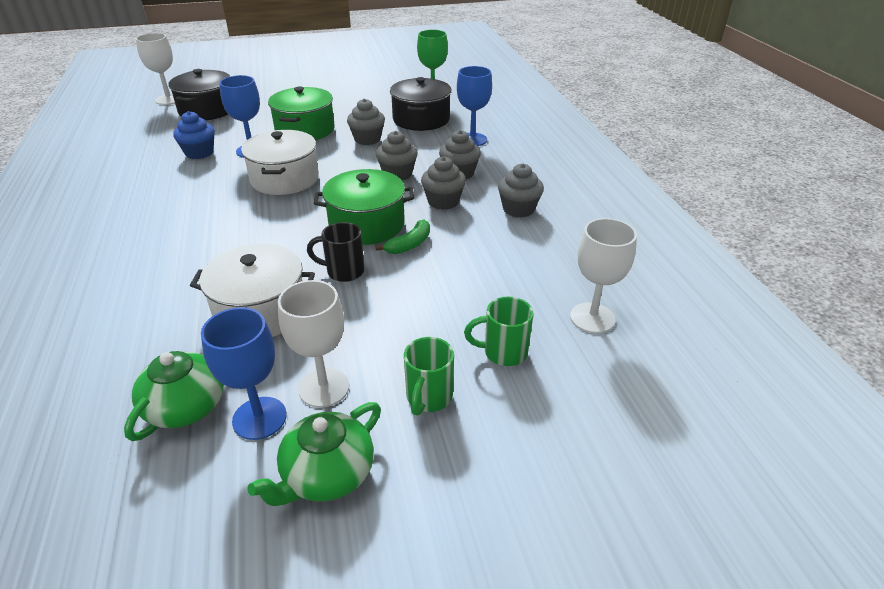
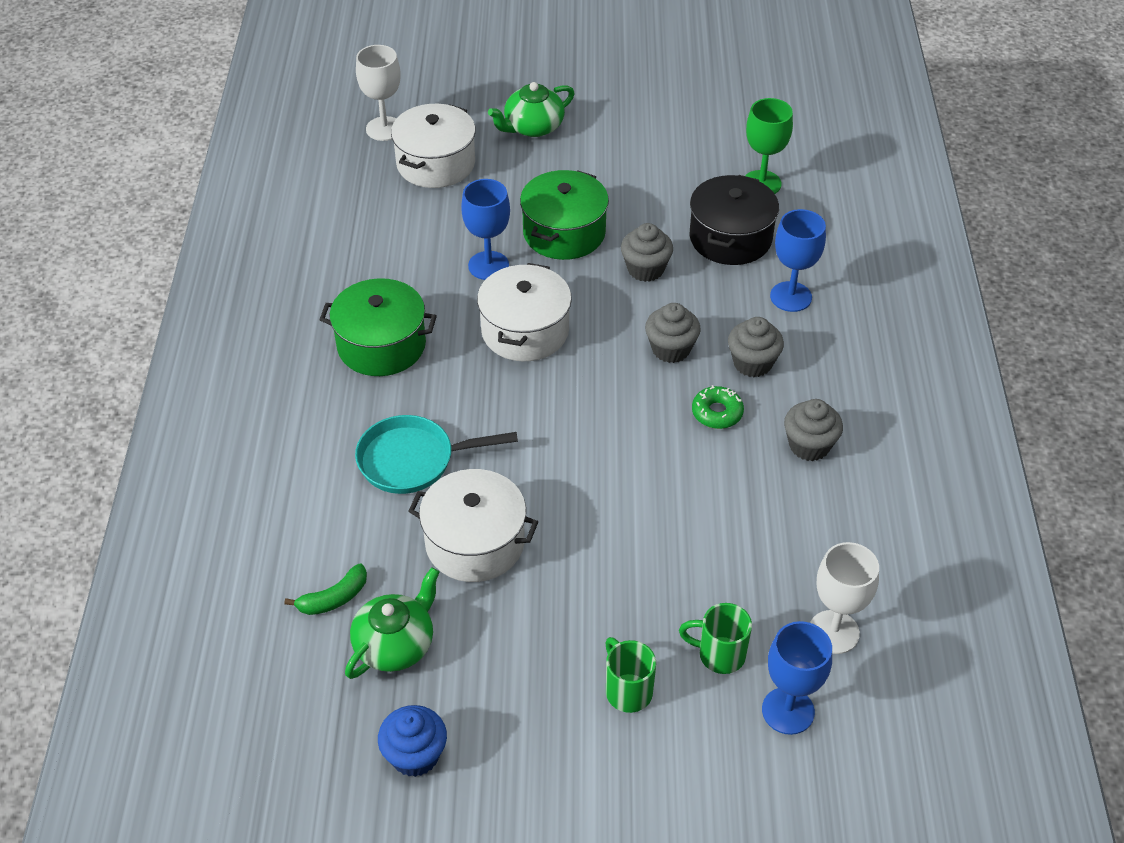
camera: 15 degrees right, 10 degrees up
(198, 265) = (413, 460): none -> turquoise pan
(199, 153) = (421, 257): blue cupcake -> blue cupcake (415, 755)
(207, 110) = (436, 163): black pot -> white pot
(259, 418) = (461, 675): blue goblet -> blue goblet (788, 711)
(324, 388) = (527, 655): white goblet -> none
(327, 474) = (515, 748): green teapot -> green teapot (533, 127)
(343, 272) = (572, 505): black mug -> none
(367, 224) = (613, 434): green pot -> green pot (381, 345)
(409, 244) = (657, 478): green banana -> green banana (334, 598)
(428, 398) = (627, 691): green mug -> green mug turned 120 degrees clockwise
(443, 201) = (717, 413): grey cupcake -> green donut

